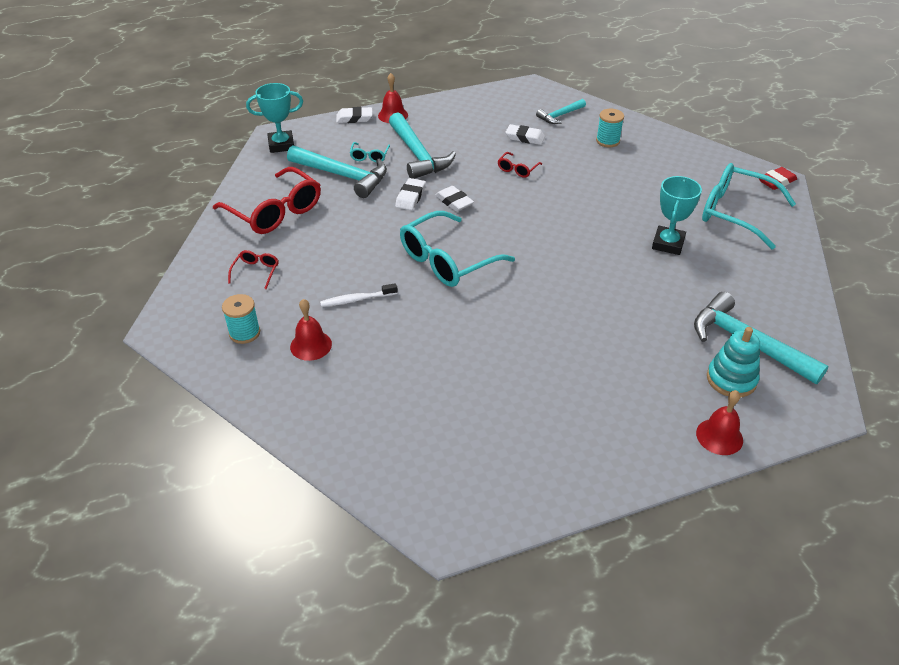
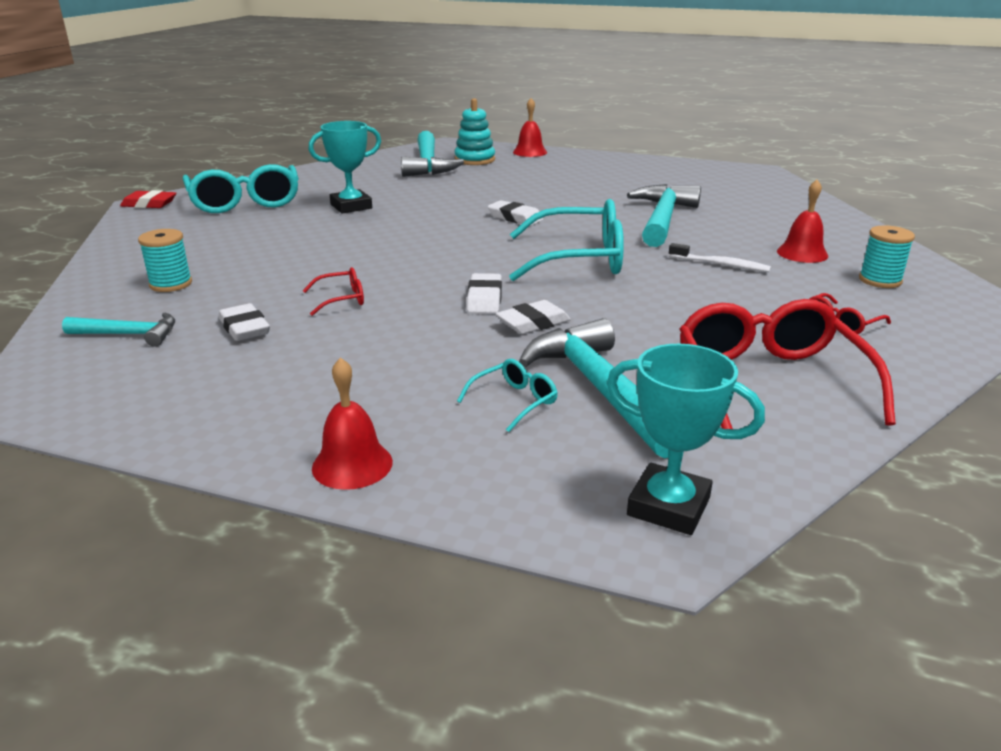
camera: 140 degrees left, 15 degrees down
(354, 118) = (435, 498): white eraser -> white eraser (515, 218)
(418, 155) = (433, 370): turquoise hammer -> turquoise hammer (662, 219)

